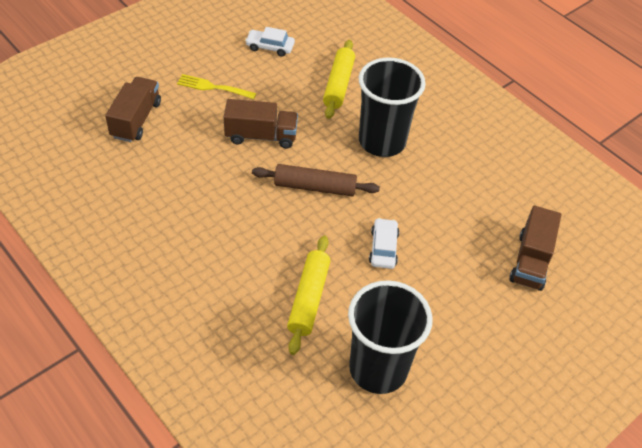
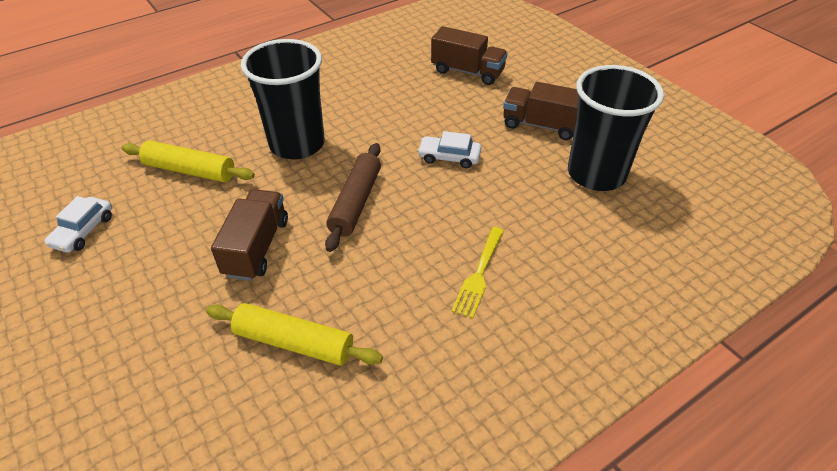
camera: 80 degrees left, 5 degrees down
(136, 120) = (172, 401): brown truck -> brown truck (542, 125)
(213, 87) = (139, 298): yellow fork -> yellow fork (479, 274)
(309, 298) = (516, 217): yellow rolling pin -> yellow rolling pin (294, 342)

